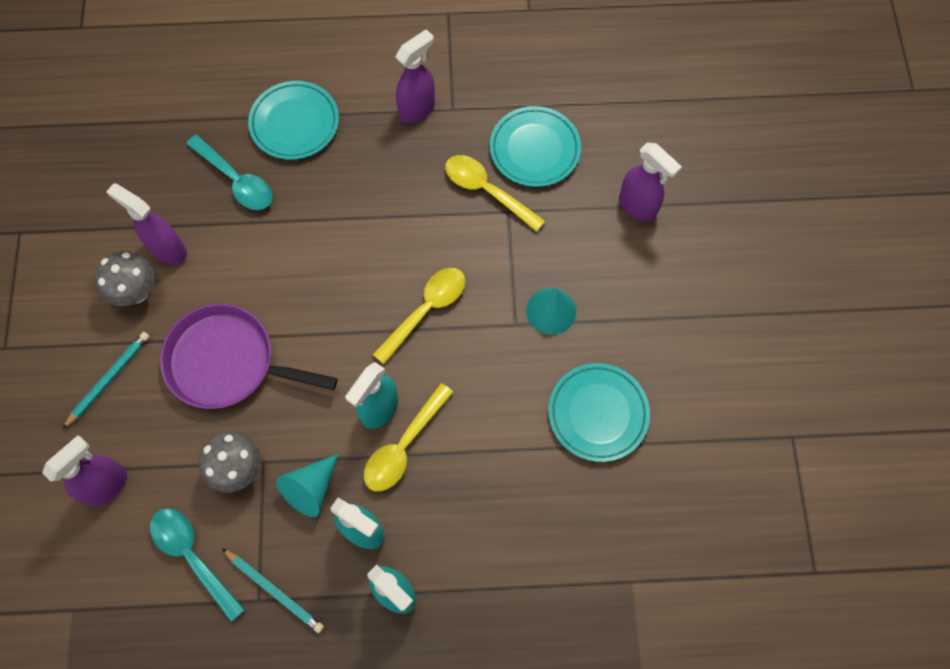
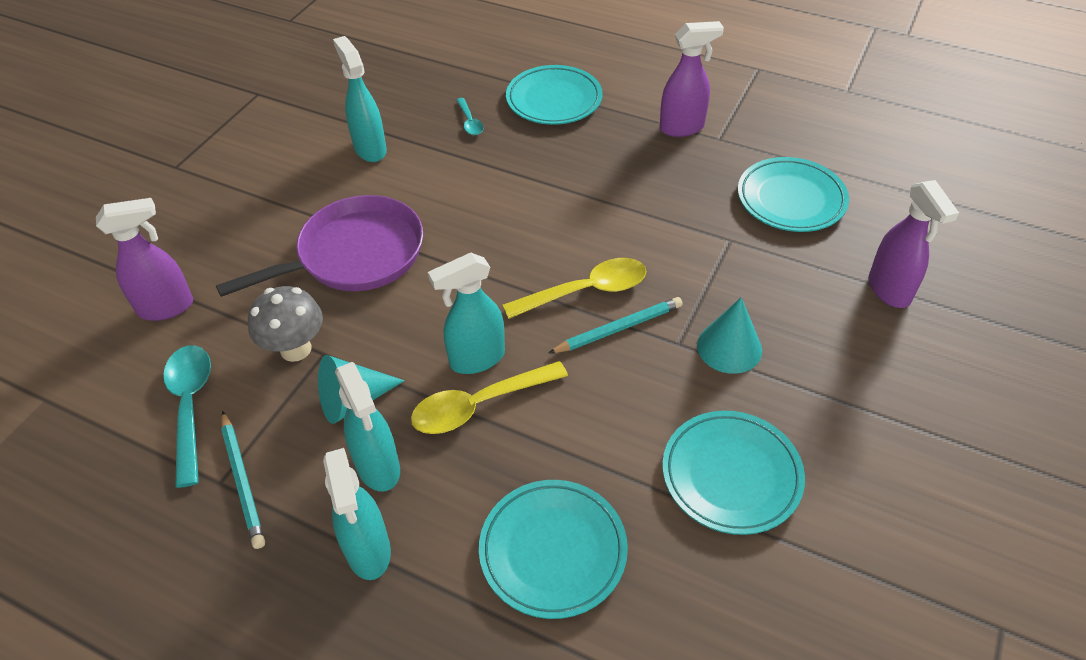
camera: 30 degrees right, 20 degrees down
(109, 379) = (239, 224): turquoise pencil -> turquoise pencil (618, 328)
(137, 292) = (318, 170): grey mushroom -> none
(168, 249) = (370, 149): purple spray bottle -> turquoise spray bottle
(227, 362) = (355, 254): purple pan -> purple pan turned 105 degrees clockwise
(236, 180) = (470, 122): turquoise spoon -> turquoise spoon, size x0.53
(486, 191) = (716, 215): yellow spoon -> none
(513, 527) = (553, 551): none -> turquoise plate

